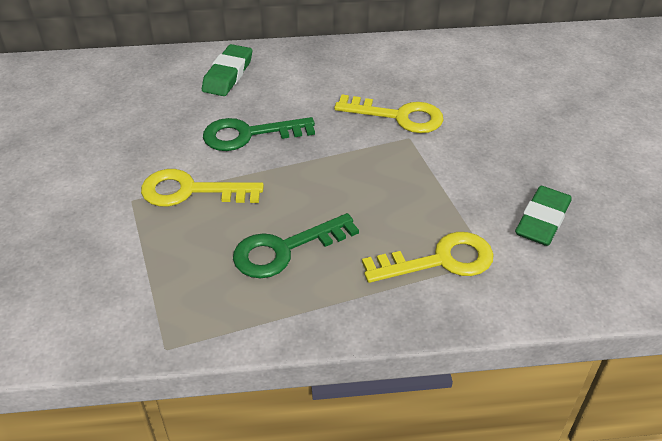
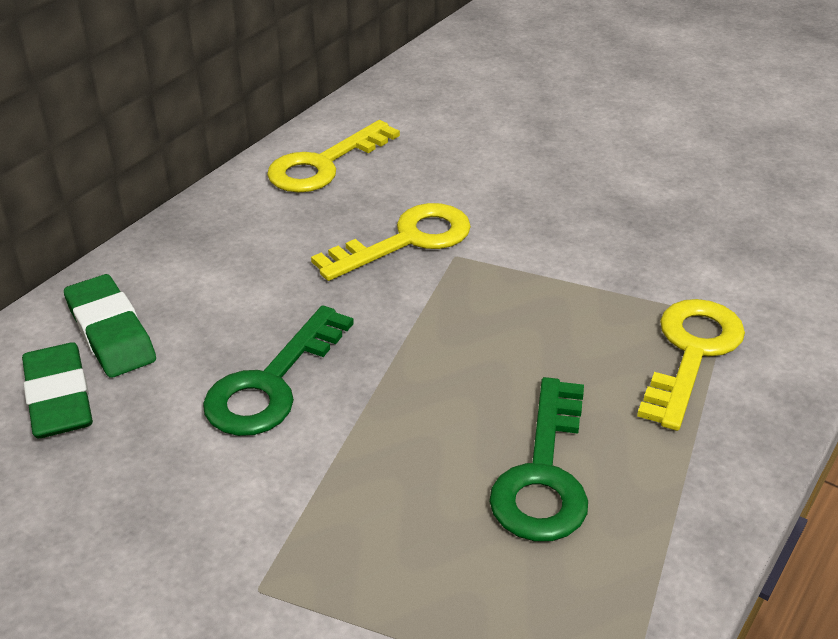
camera: 50 degrees left, 5 degrees down
(191, 191) = (319, 507): yellow key -> yellow key (324, 164)
(542, 220) = (698, 246): green eraser -> green eraser (59, 398)

